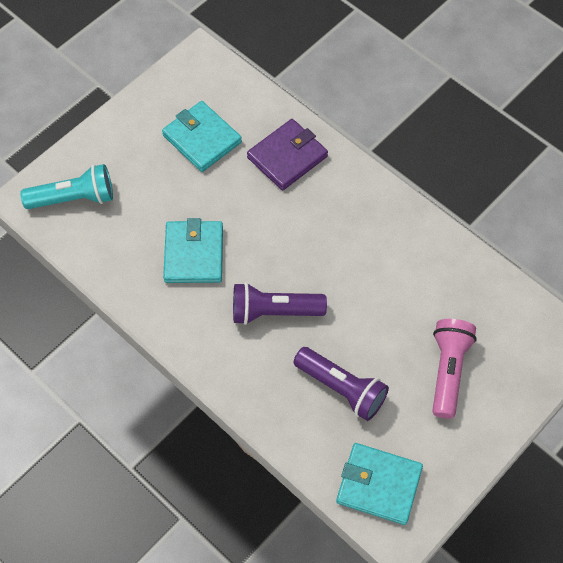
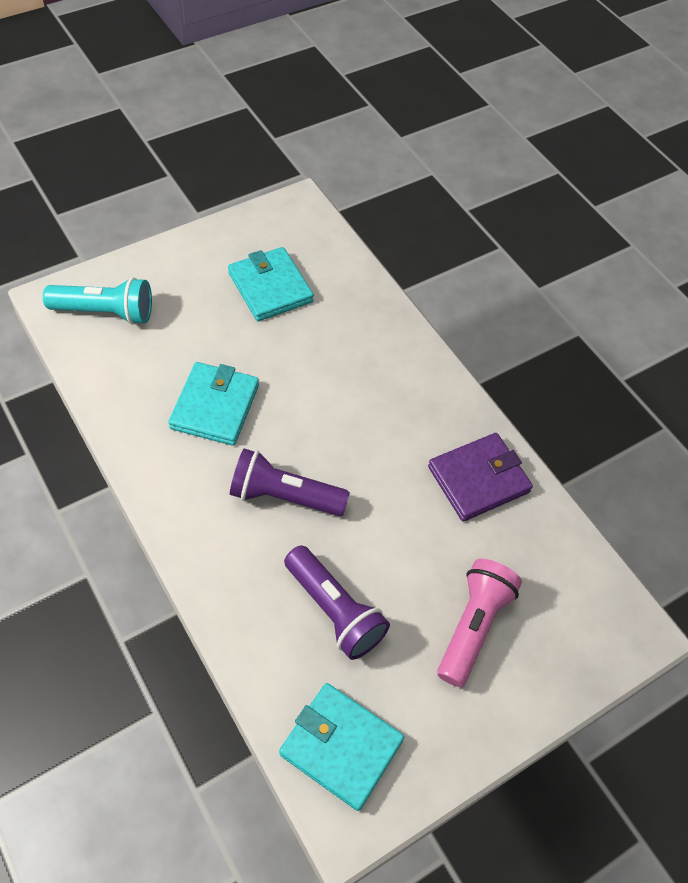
camera: 10 degrees right, 5 degrees down
(287, 157) = (359, 330): purple wallet -> purple wallet (478, 479)

